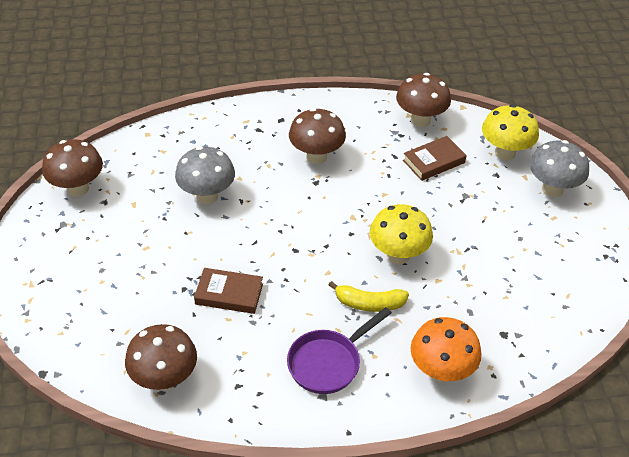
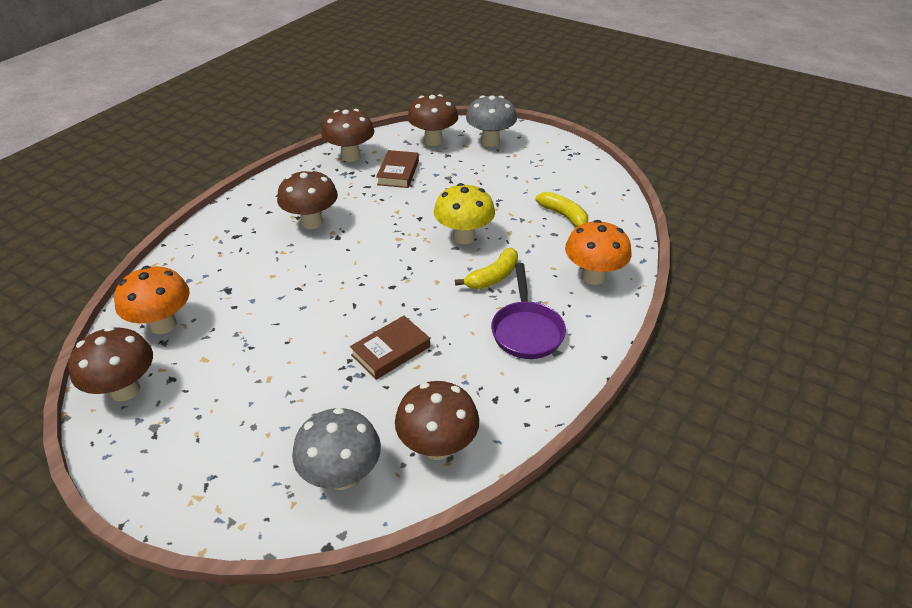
camera: 50 degrees left, 5 degrees down
(143, 162) = (163, 325): none -> orange mushroom
(207, 196) = (264, 305): grey mushroom -> grey mushroom (342, 476)
(503, 305) = (564, 216): none -> yellow banana
(505, 153) = (433, 141): yellow mushroom -> brown mushroom

